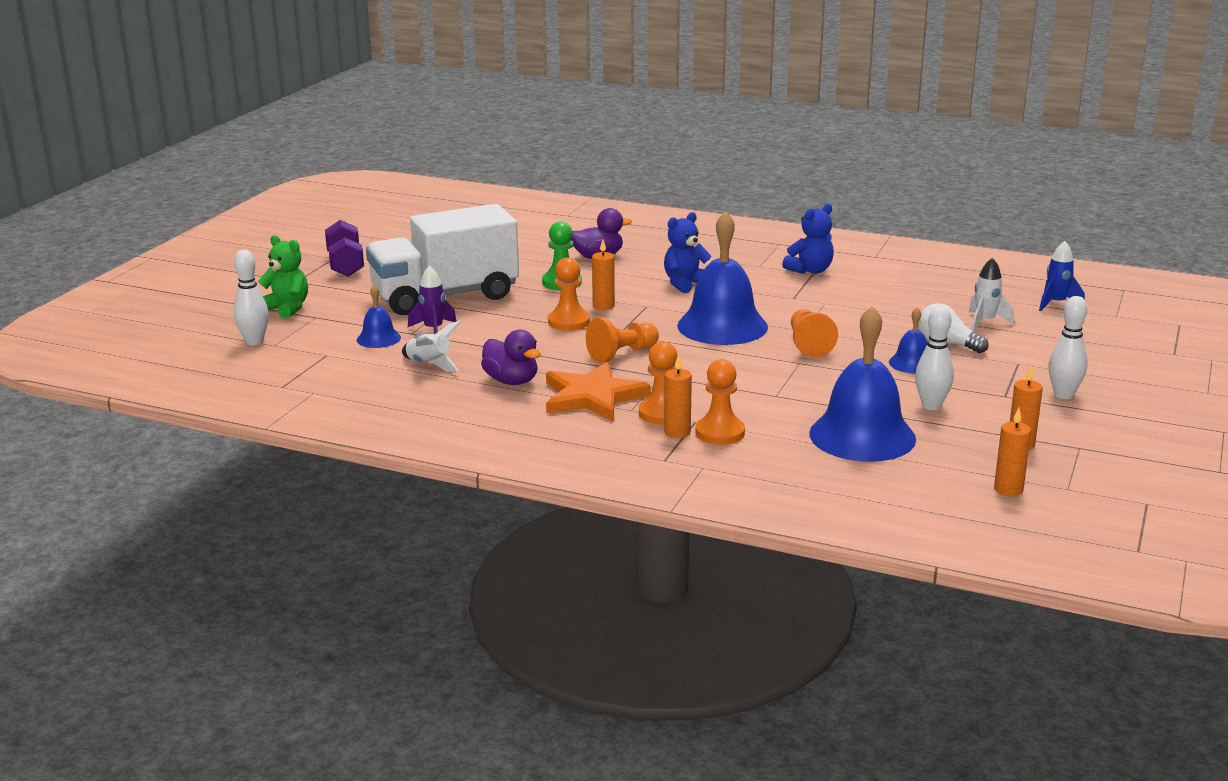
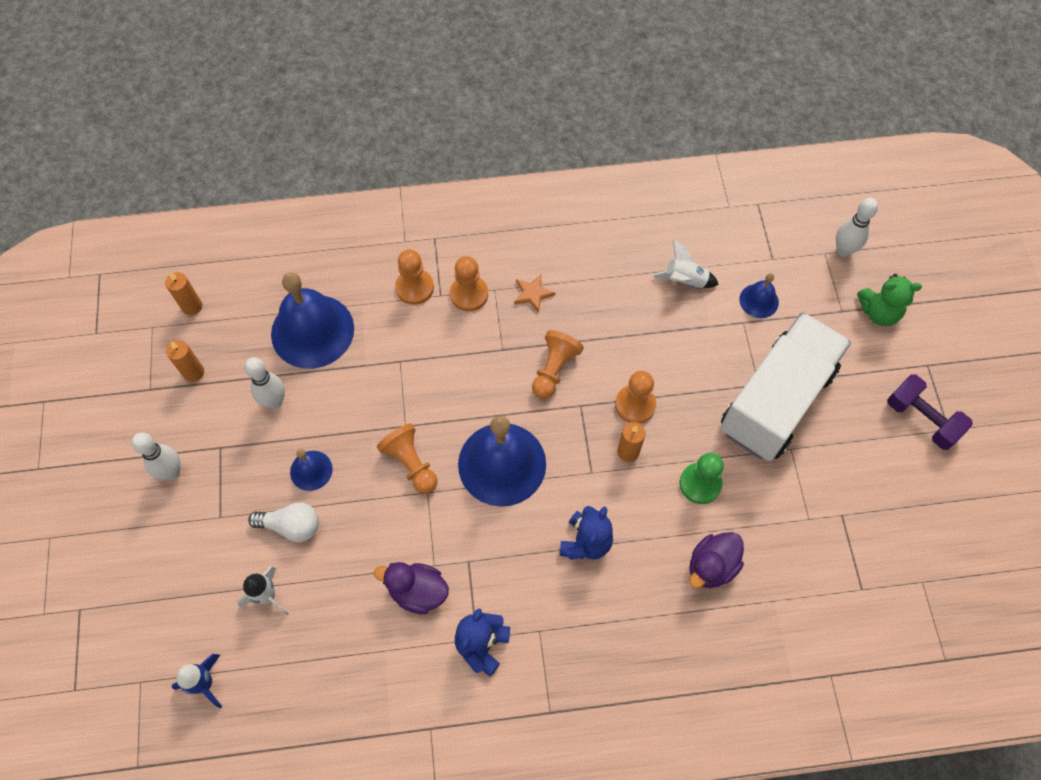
camera: 150 degrees right, 40 degrees up
(433, 330) = (730, 335): purple rocket -> none
(511, 381) = (606, 287): purple duck -> purple duck (417, 591)
(592, 396) = (533, 293): orange star -> orange star, size x0.48
(677, 432) = (444, 274): orange candle -> none

